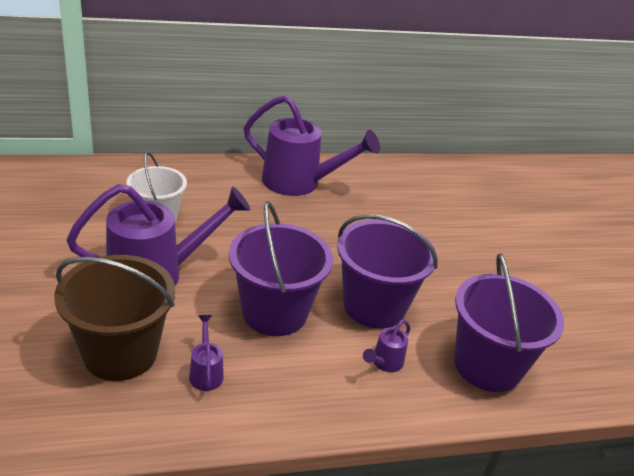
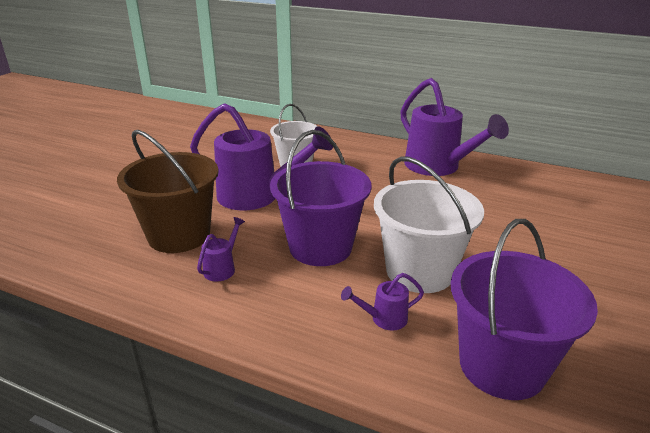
camera: 40 degrees right, 5 degrees down
(374, 306) = (419, 271): purple bucket -> white bucket

